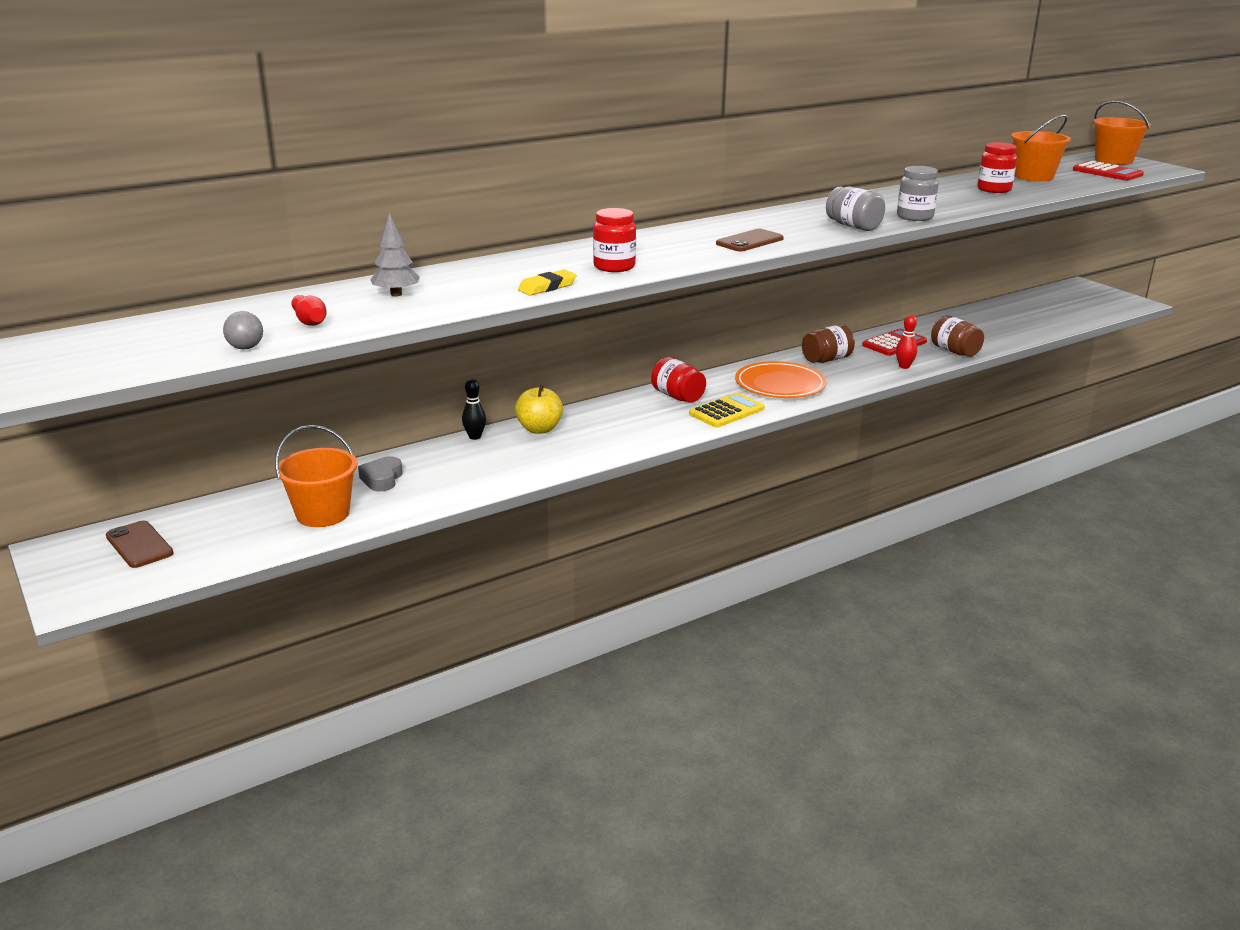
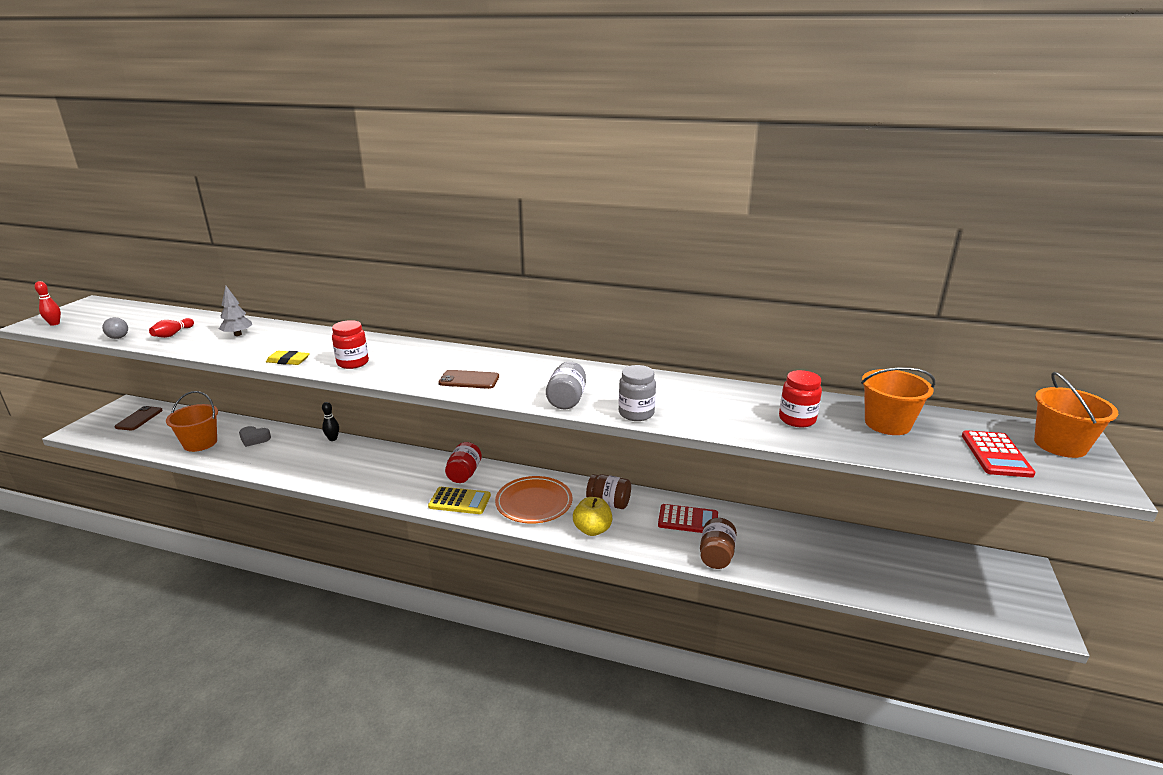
camera: 50 degrees right, 0 degrees up
(382, 479) = (254, 439): grey heart -> grey heart turned 135 degrees counterclockwise
(539, 429) = (362, 452): yellow apple -> yellow apple (592, 530)
(904, 366) = (645, 542): red bowling pin -> red bowling pin (54, 323)

